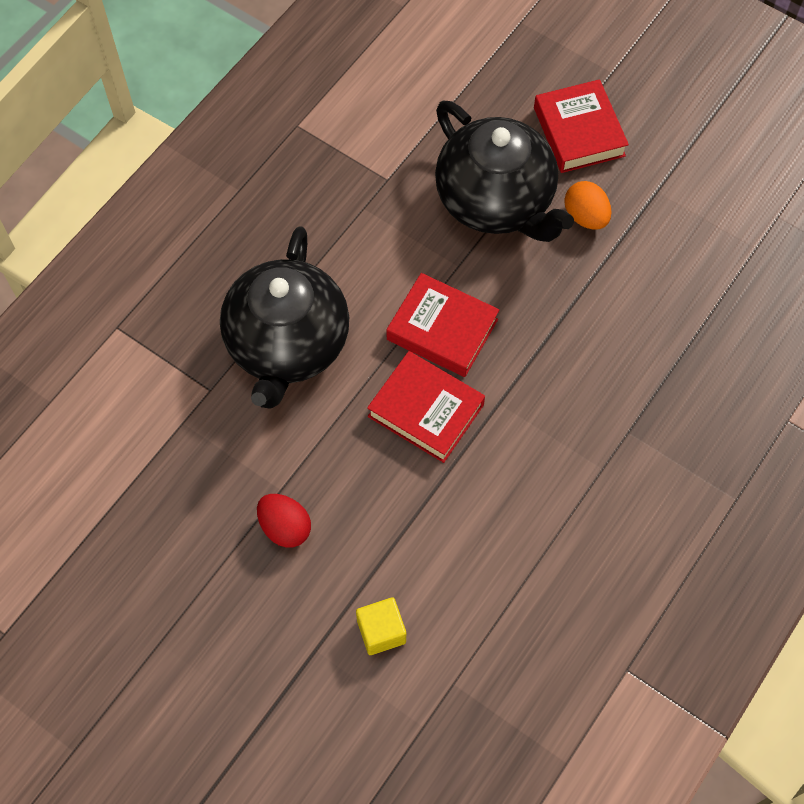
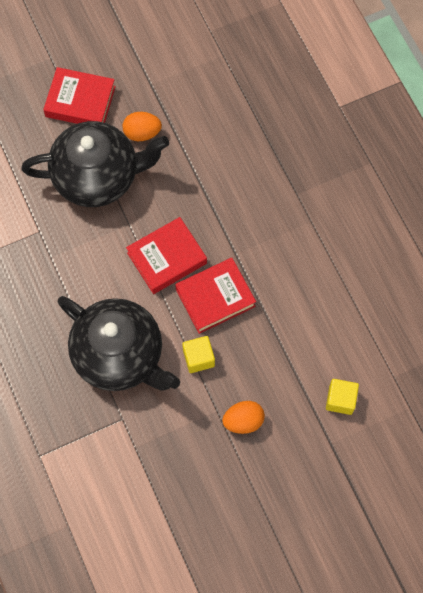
camera: 60 degrees left, 5 degrees up
(285, 527) = (243, 421): red egg -> orange egg
(336, 433) = (198, 358): none -> yellow cube

